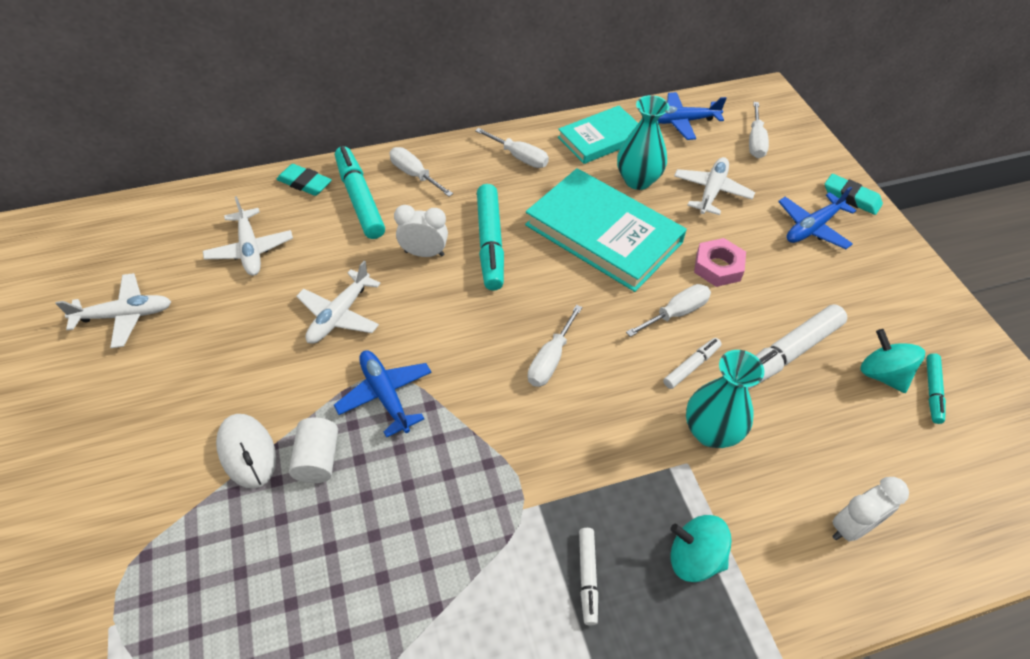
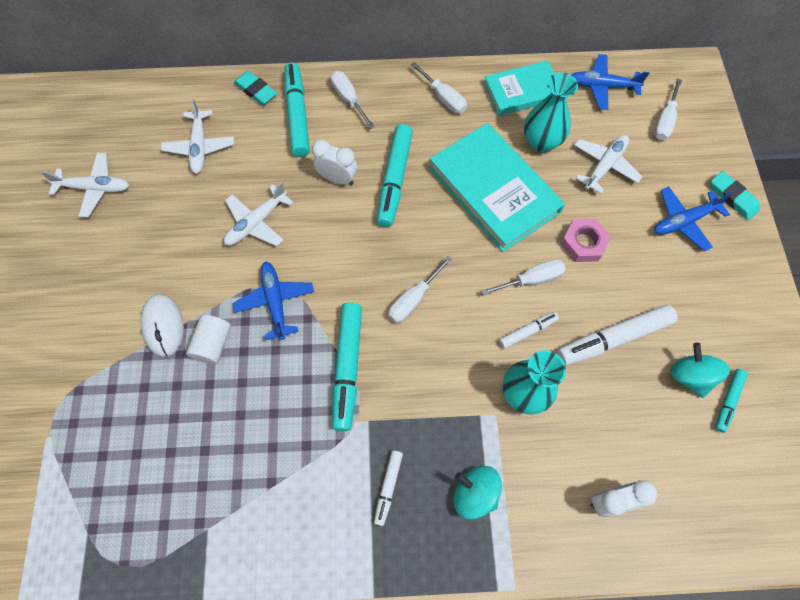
camera: 15 degrees right, 15 degrees up
(495, 449) = (348, 367): none -> turquoise marker

